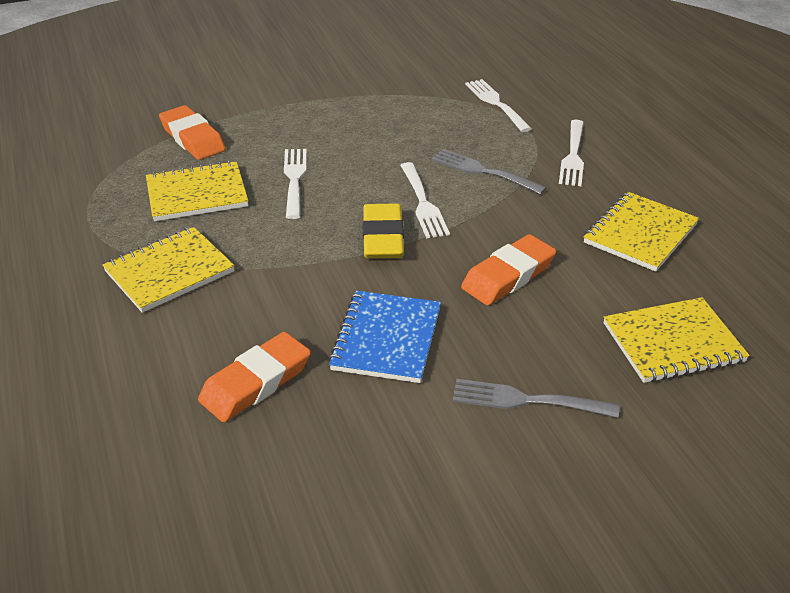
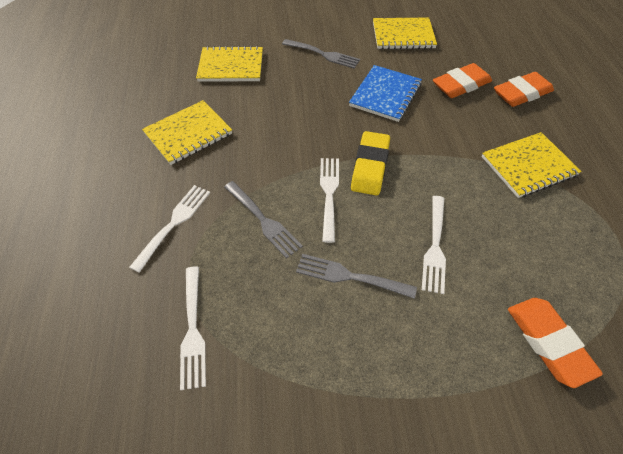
camera: 165 degrees left, 15 degrees up
(197, 194) = (524, 246): yellow notebook -> yellow notebook (403, 35)
(376, 148) = (350, 276): none -> grey fork
(508, 276) = (296, 120): orange eraser -> orange eraser (521, 93)

